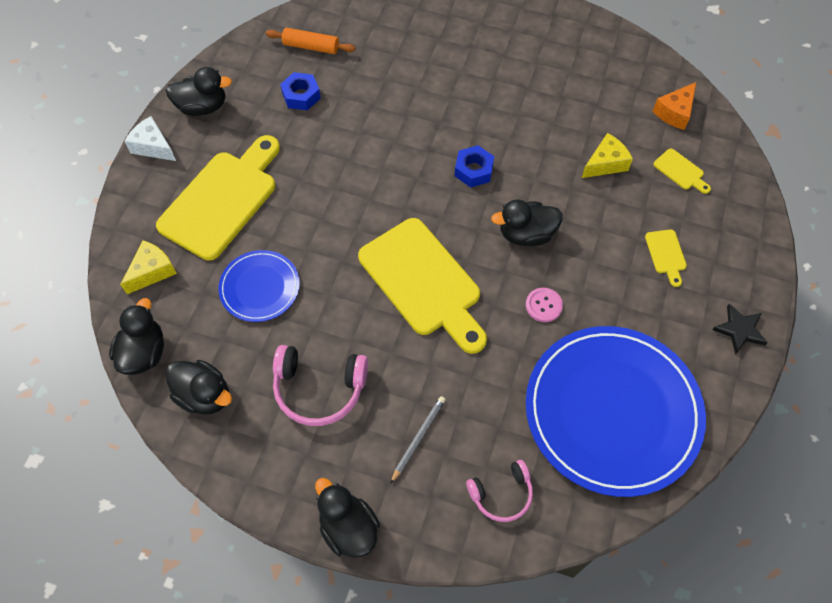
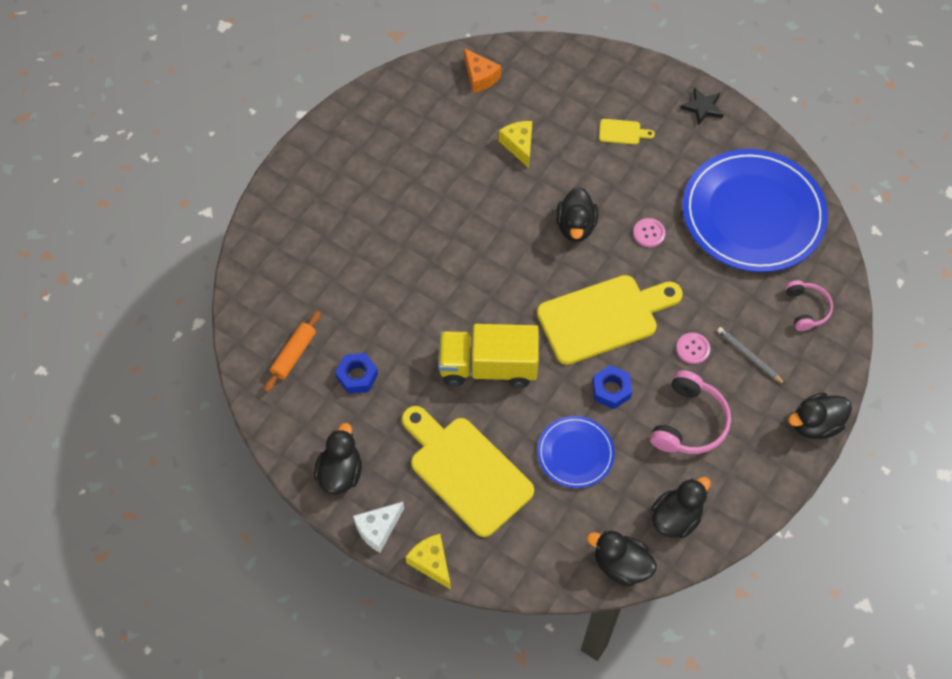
camera: 75 degrees left, 0 degrees up
(152, 271) = (533, 547): yellow cheese -> yellow cheese (431, 562)
(337, 193) = (488, 367): none -> yellow truck
(411, 376) = (692, 349): none -> pink button
(473, 170) = (495, 248): blue nut -> blue nut (611, 390)
(680, 171) = (543, 94): yellow cutting board -> none

